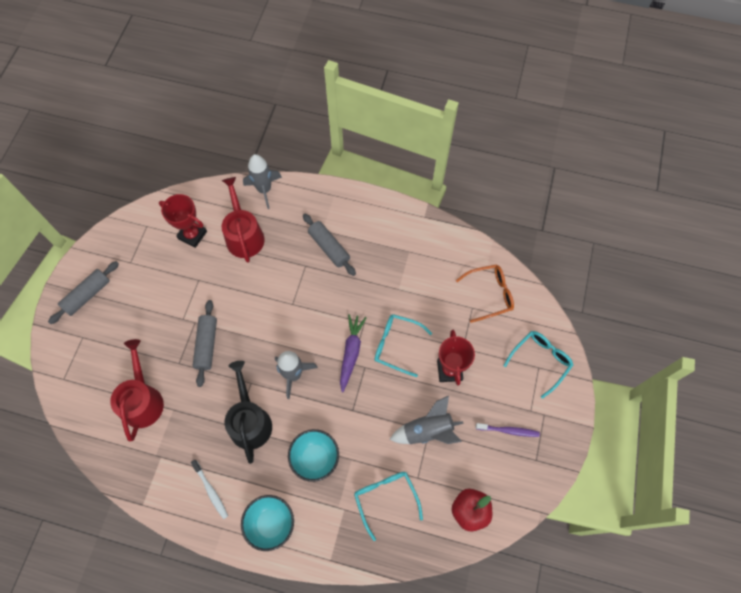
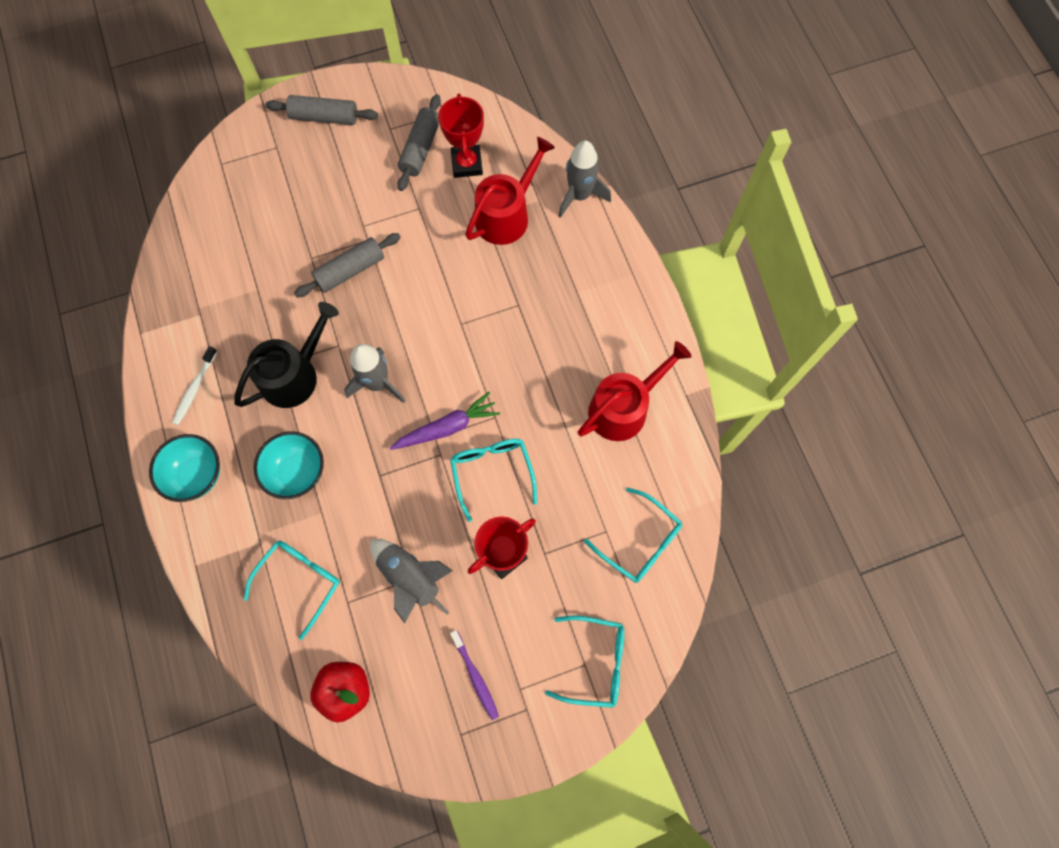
camera: 55 degrees right, 5 degrees up
(142, 400) = (247, 253): red watering can -> red watering can (623, 408)
(329, 247) = (560, 314): grey rolling pin -> grey rolling pin (420, 149)
(490, 294) = (640, 542): orange glasses -> turquoise glasses

